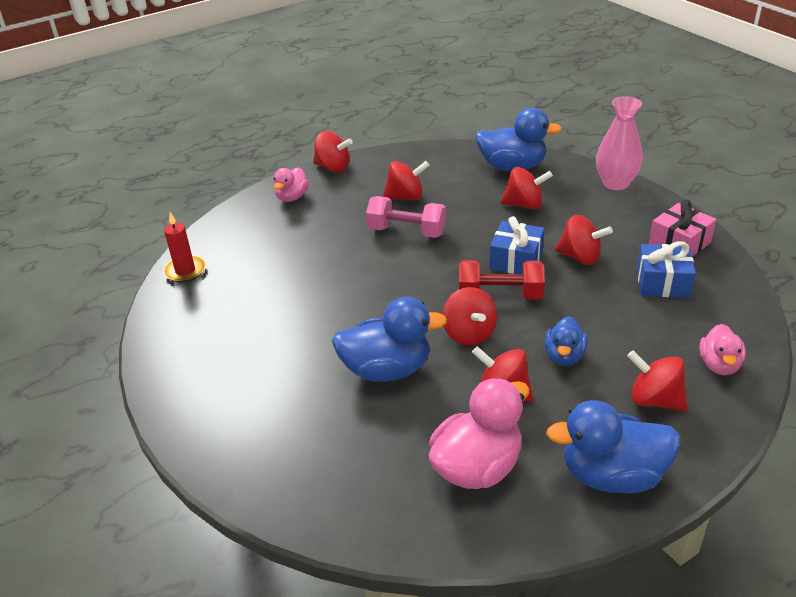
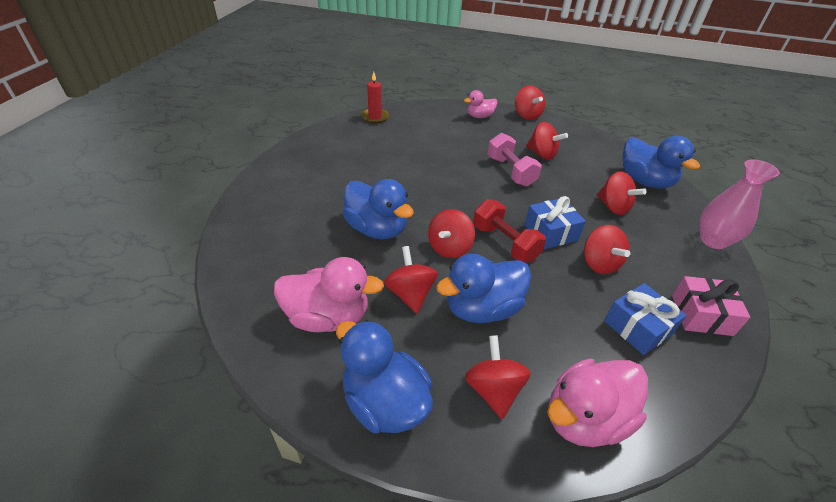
camera: 45 degrees right, 5 degrees up
(564, 356) = (482, 308): blue duck -> blue duck, size x1.72
(719, 365) = (585, 418): pink duck -> pink duck, size x1.72

